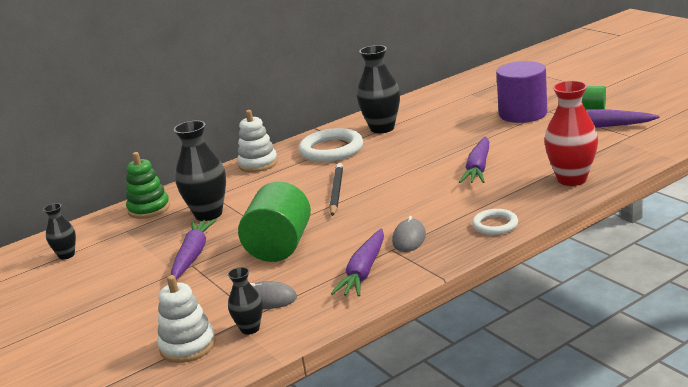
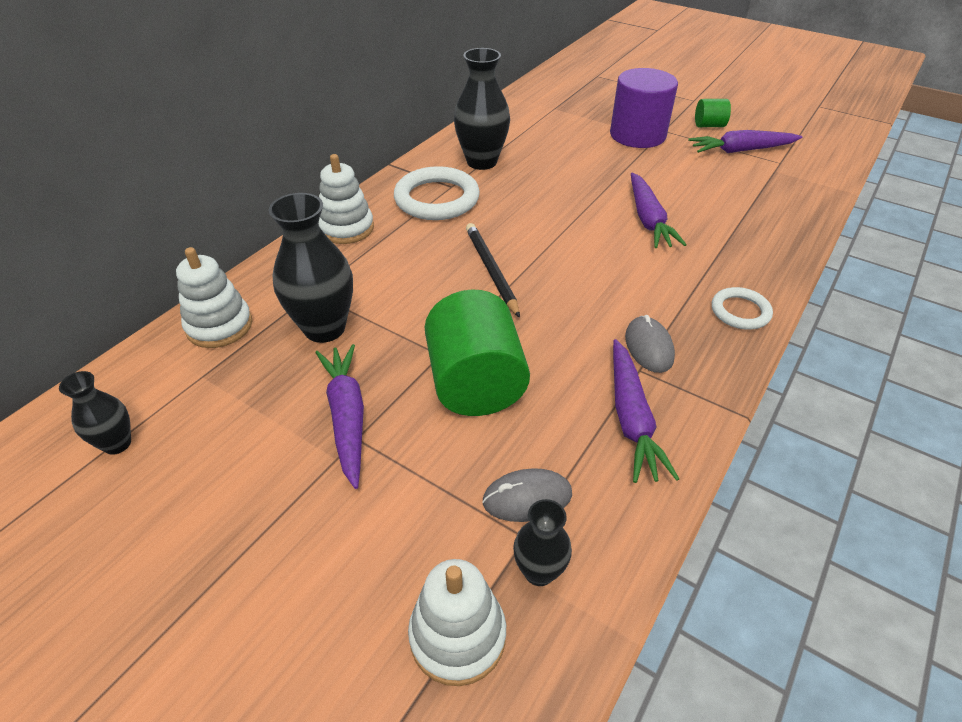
camera: 25 degrees left, 20 degrees up
(149, 209) = (219, 326): green stacking toy -> white stacking toy
(572, 179) = (771, 230): red vase -> none

